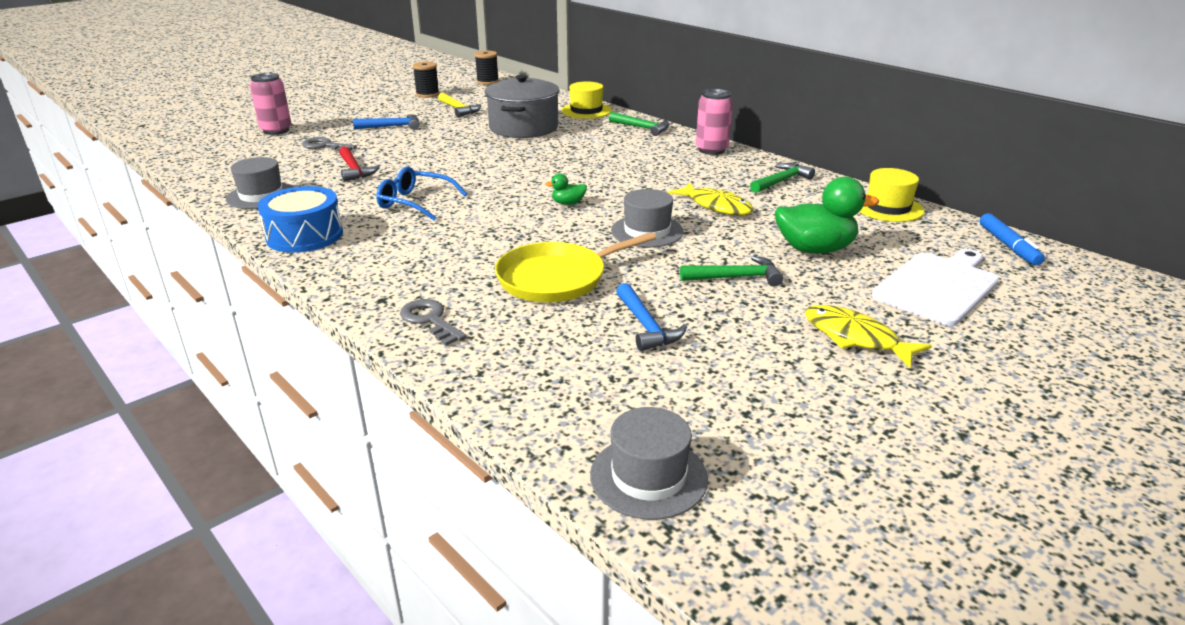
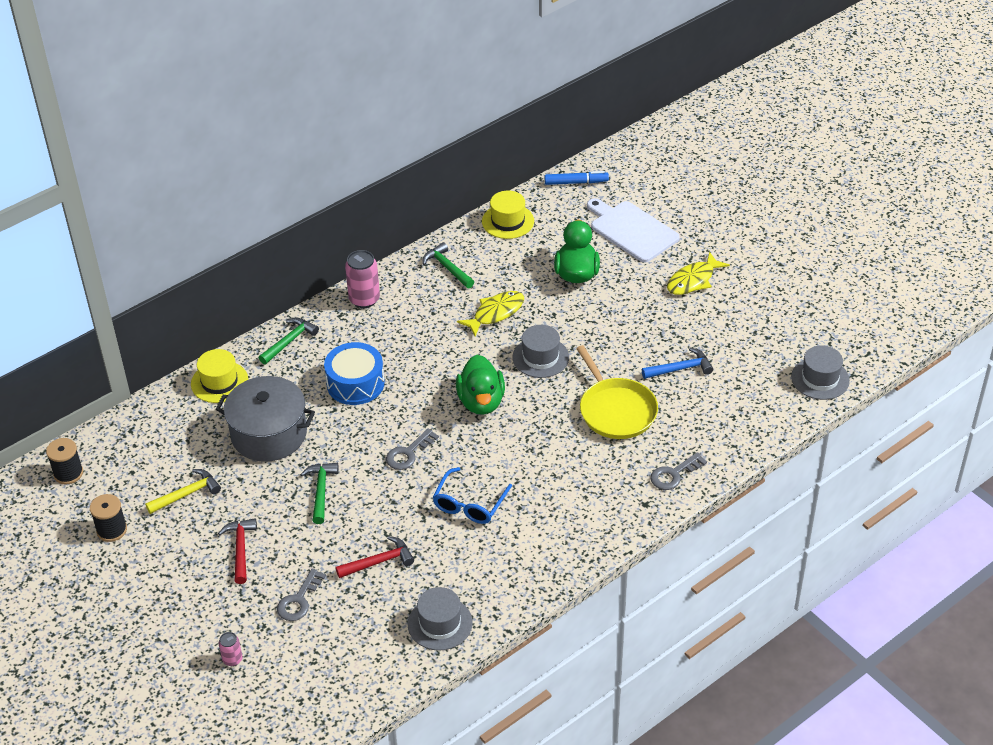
camera: 85 degrees left, 15 degrees up
(276, 130) = (232, 659): pink can -> pink can, size x0.54
(305, 236) = (534, 570): blue drum -> blue drum (355, 383)
(392, 126) = (240, 549): blue hammer -> red hammer
(493, 175) = (408, 453): none -> grey key
(568, 203) = (481, 402): green duck -> green duck, size x2.12
(736, 277) = (617, 319): green hammer -> green hammer (321, 491)

